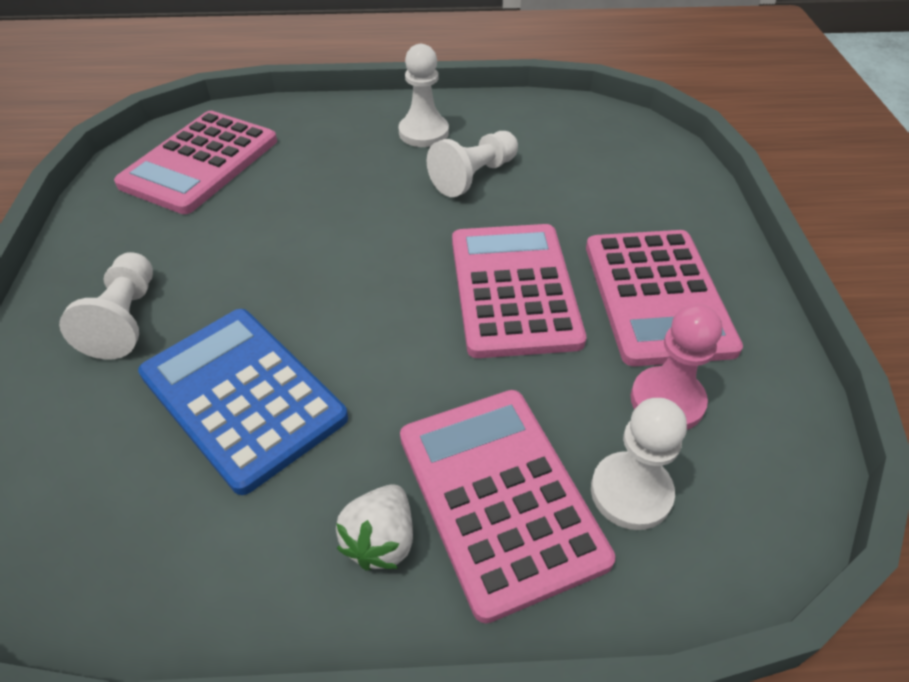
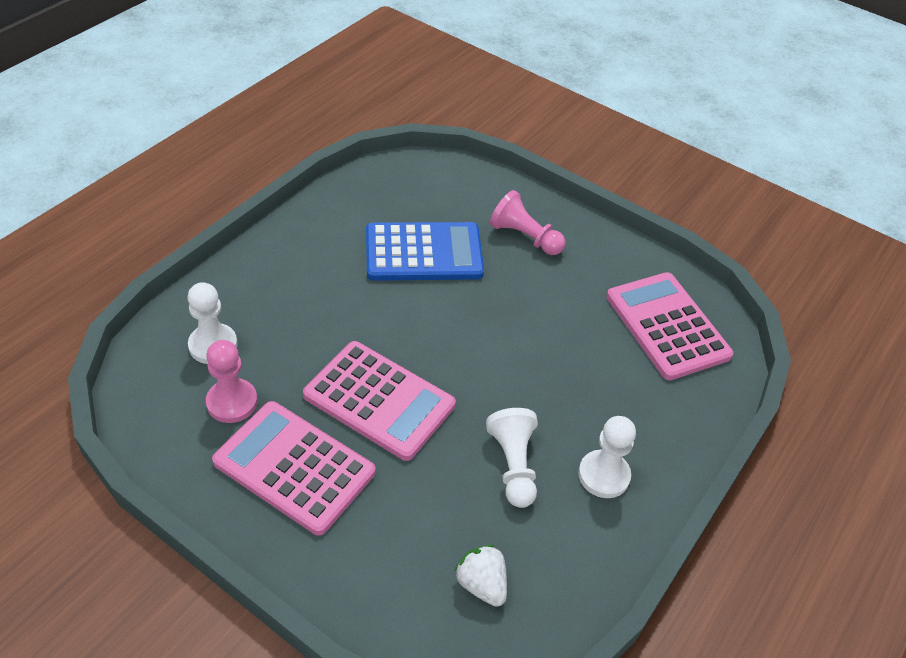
camera: 125 degrees right, 0 degrees up
(125, 319) = (525, 237): white pawn -> pink pawn
(381, 540) = (296, 255): white strawberry -> white strawberry (481, 584)
(500, 496) = (268, 301): pink calculator -> none

